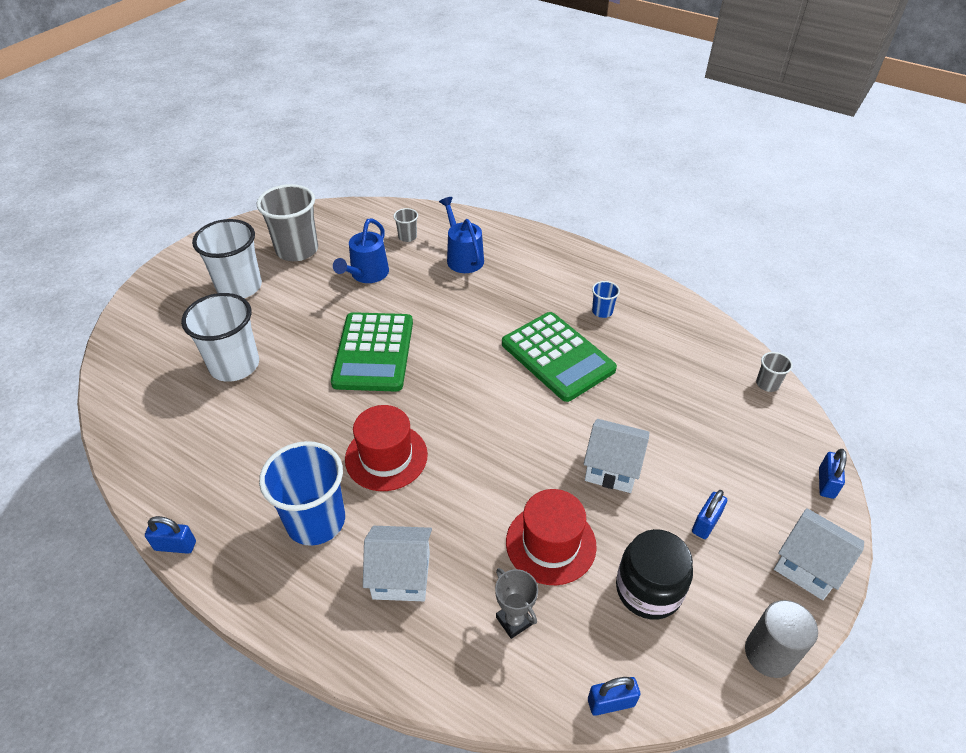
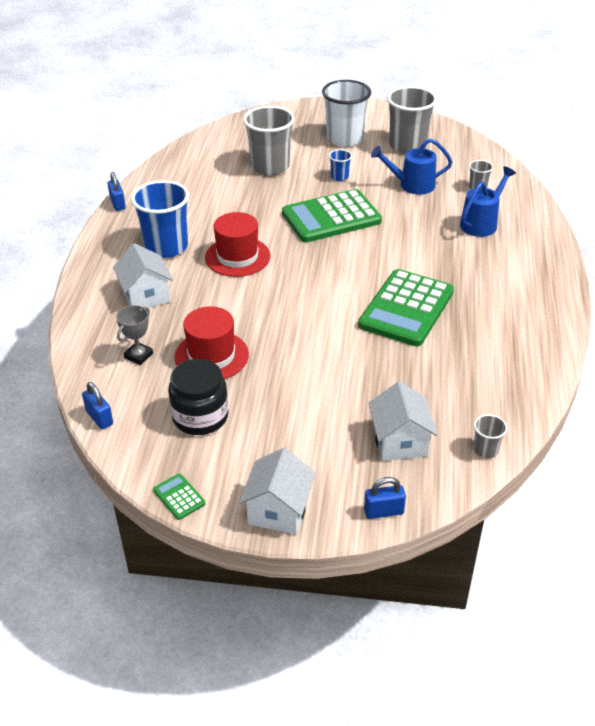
camera: 65 degrees right, 5 degrees down
(234, 365) = (270, 167): white cup -> grey cup
(602, 311) = (488, 319): blue cup -> blue cup (339, 177)
(612, 468) = (305, 370): white house -> white house (400, 442)
(706, 523) = (284, 437): blue padlock -> none
(769, 653) = (179, 497): grey cylinder -> green calculator

